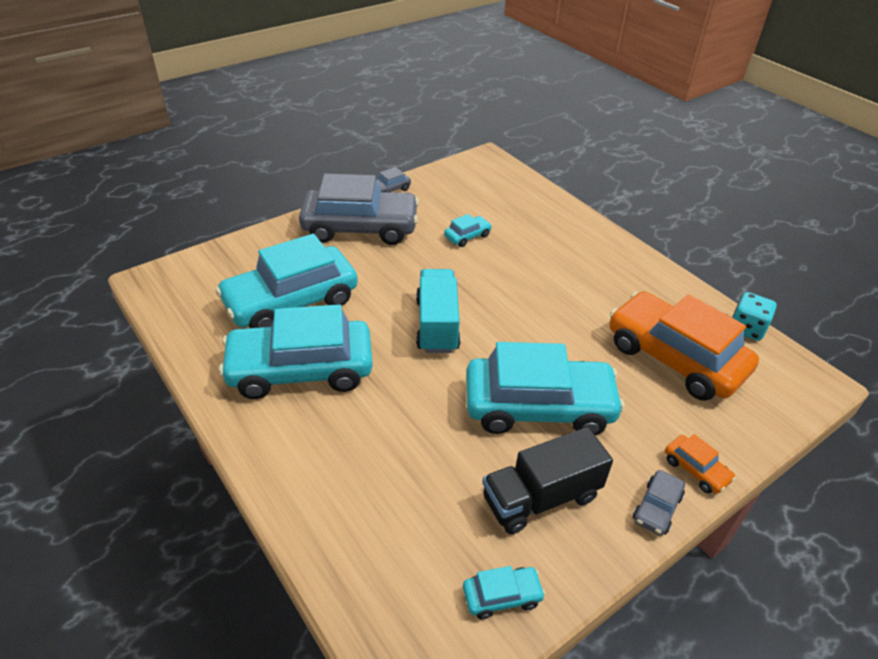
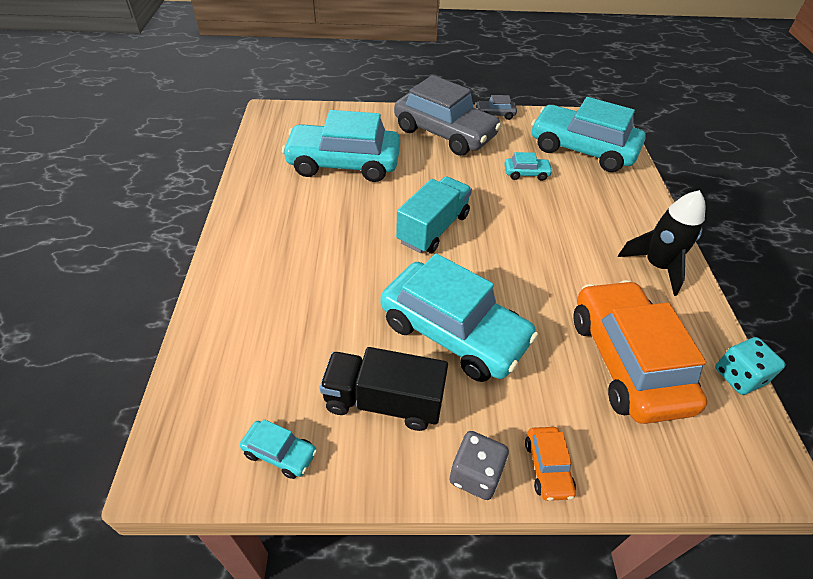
camera: 35 degrees right, 5 degrees up
(301, 370) = (304, 212): turquoise car -> turquoise car (582, 149)
(630, 271) = (656, 266): none -> black rocket
(657, 508) = (475, 474): grey car -> grey dice

